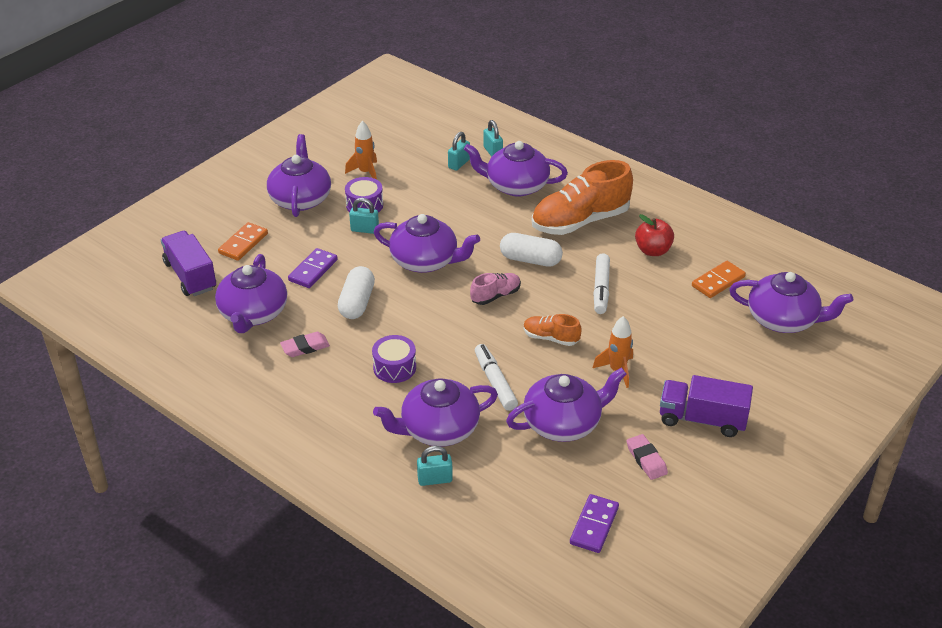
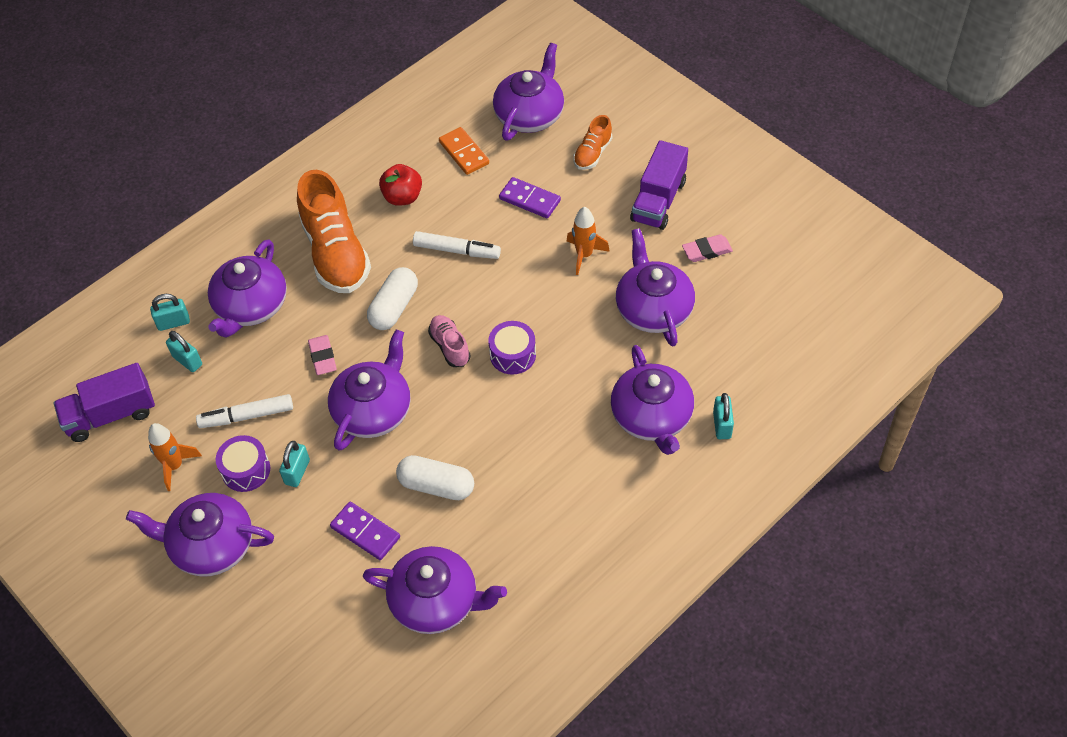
camera: 80 degrees left, 15 degrees up
(190, 276) = (346, 680): purple truck -> purple truck (111, 415)
(243, 243) = (291, 616): orange domino -> none
(305, 347) = (506, 543): pink eraser -> pink eraser (322, 357)
(394, 367) = (553, 452): purple drum -> purple drum (513, 355)
(495, 382) = (588, 360): white marker -> white marker (246, 416)
(550, 338) = (527, 304): orange shoe -> orange shoe (592, 153)
(594, 525) = (785, 302): purple domino -> purple domino (529, 200)

